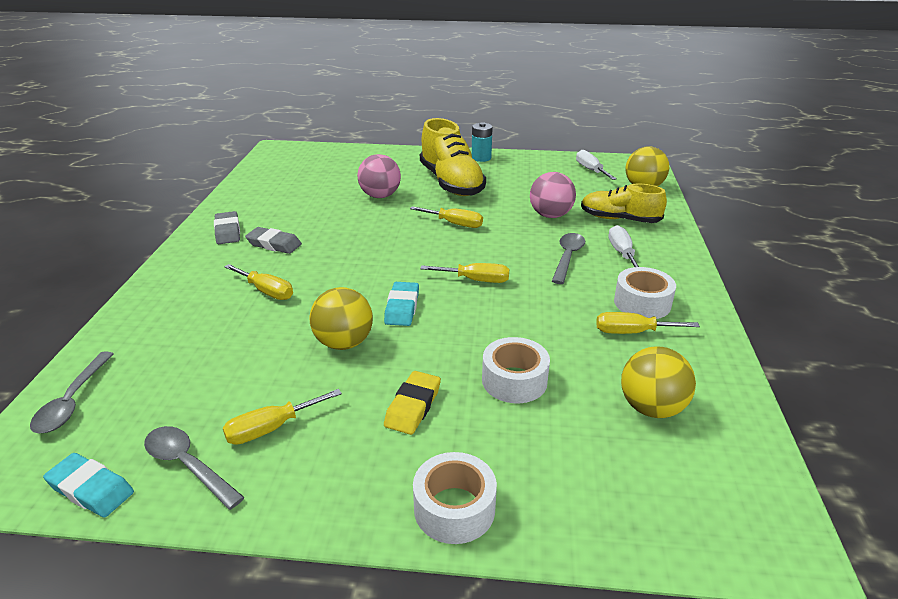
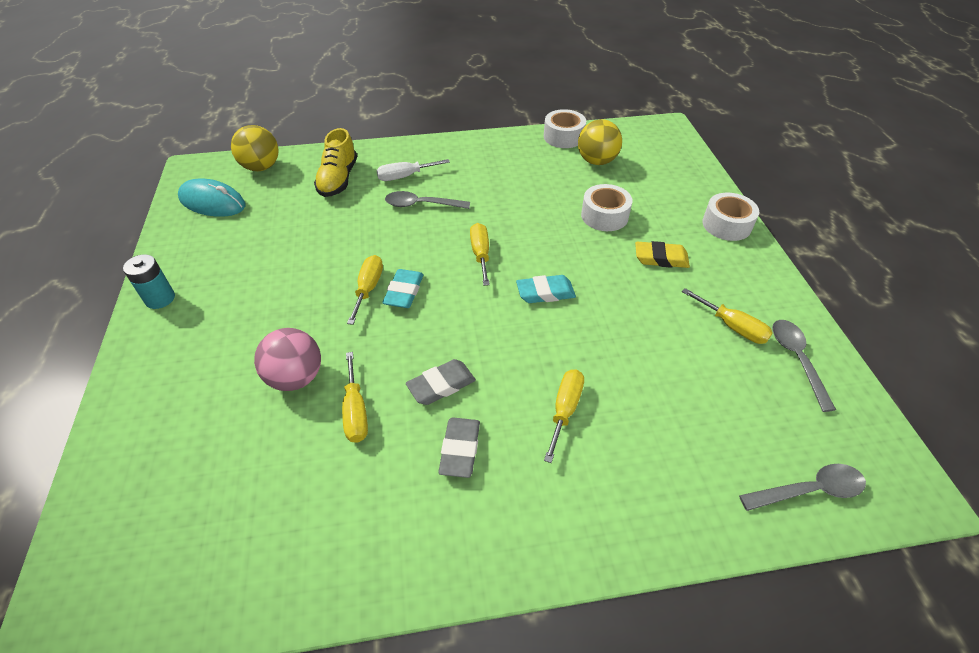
camera: 105 degrees left, 15 degrees up
(91, 489) = (859, 408): turquoise eraser -> turquoise eraser (404, 292)
(188, 465) = (797, 360): grey spoon -> grey spoon turned 150 degrees clockwise
(227, 231) = (439, 529): grey eraser -> grey eraser (441, 385)
(344, 343) = (614, 317): yellow ball -> none
(451, 183) = (250, 313): yellow shoe -> none
(550, 215) = (336, 222): pink ball -> none
(591, 170) = (212, 202): white screwdriver -> turquoise mouse
(632, 332) = (521, 169): yellow screwdriver -> yellow screwdriver (356, 411)
(642, 303) = (480, 165): white tape -> white tape (563, 137)

